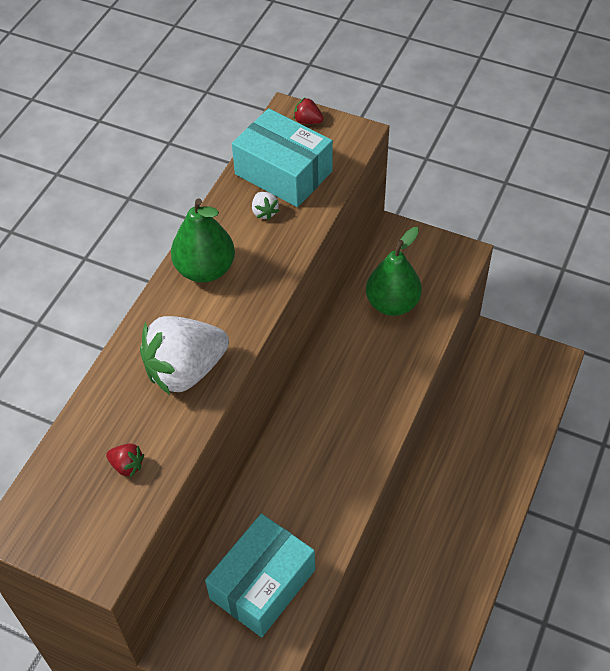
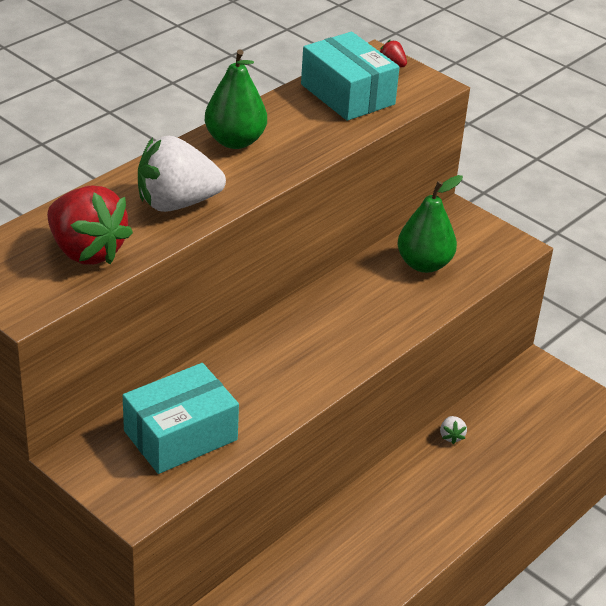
camera: 15 degrees right, 15 degrees down
(127, 466) = (86, 251): red strawberry -> red strawberry, size x2.46
(264, 212) = (313, 116): white strawberry -> white strawberry (451, 436)

